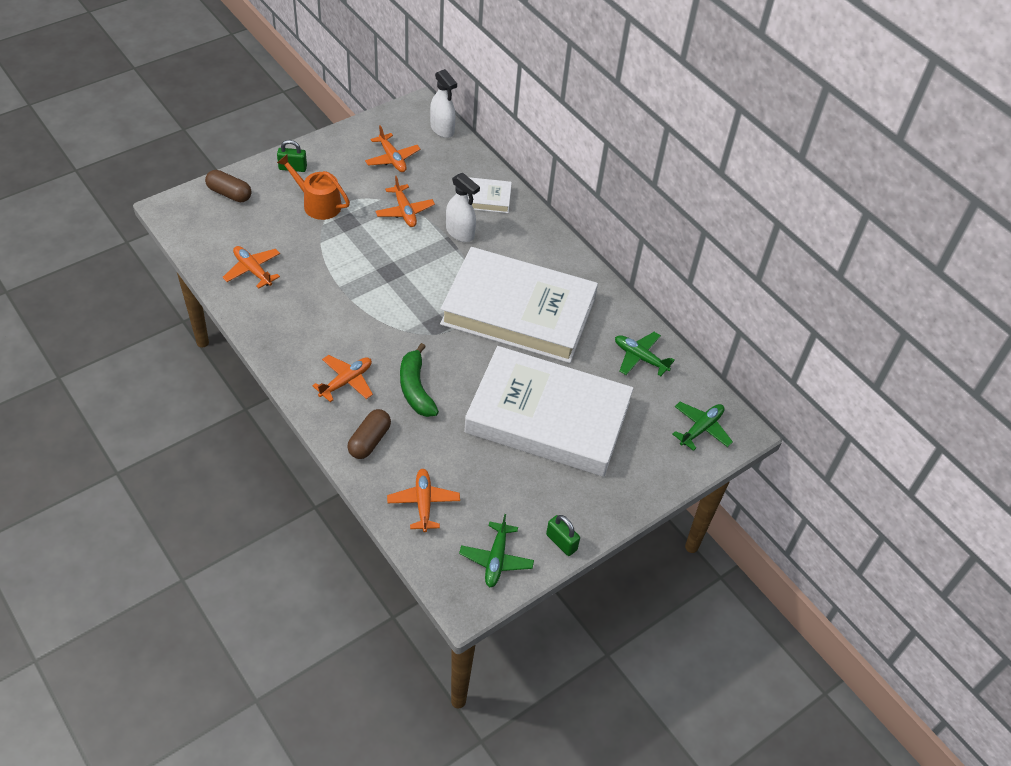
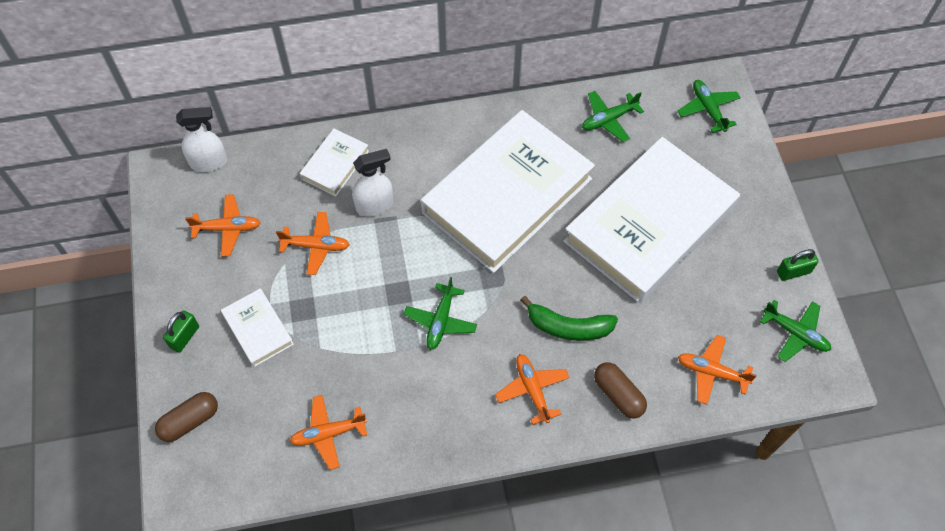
camera: 60 degrees left, 10 degrees up
(318, 204) = (258, 329): orange watering can -> white book
(379, 305) = (440, 321): none -> green plane

